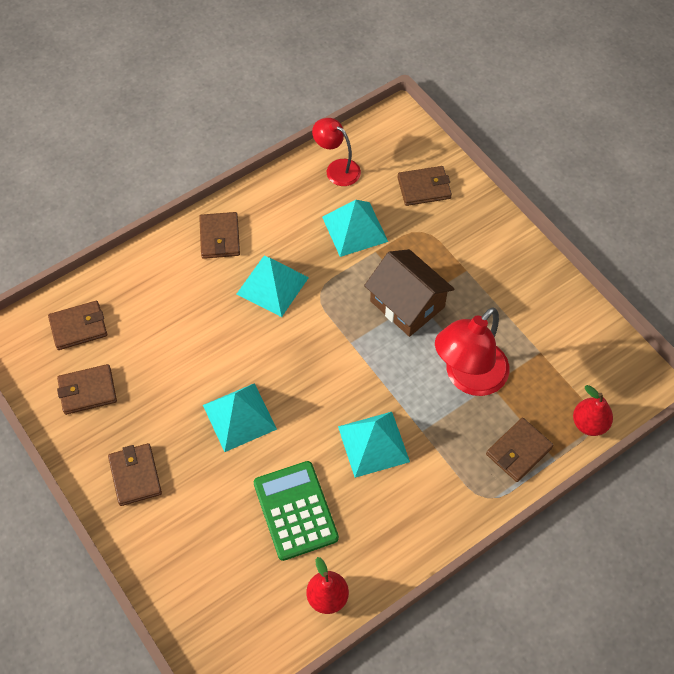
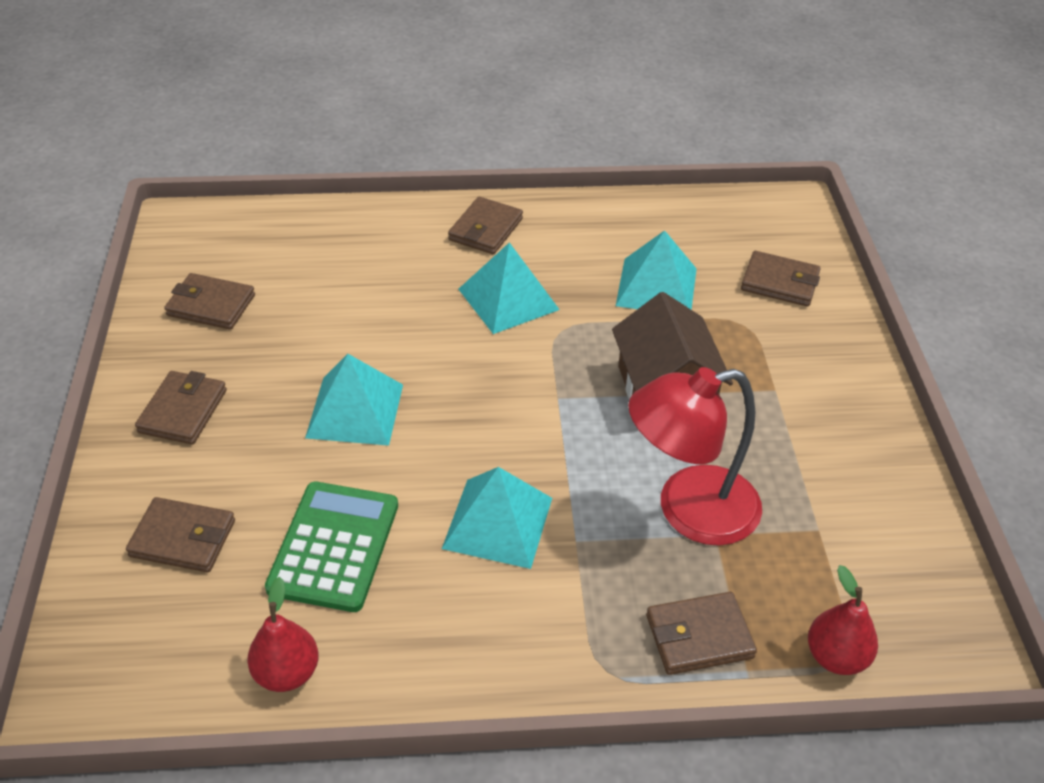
camera: 30 degrees right, 15 degrees down
(78, 327) = (258, 244): brown wallet -> brown wallet (183, 538)
(337, 169) = (680, 222): red lamp -> none

